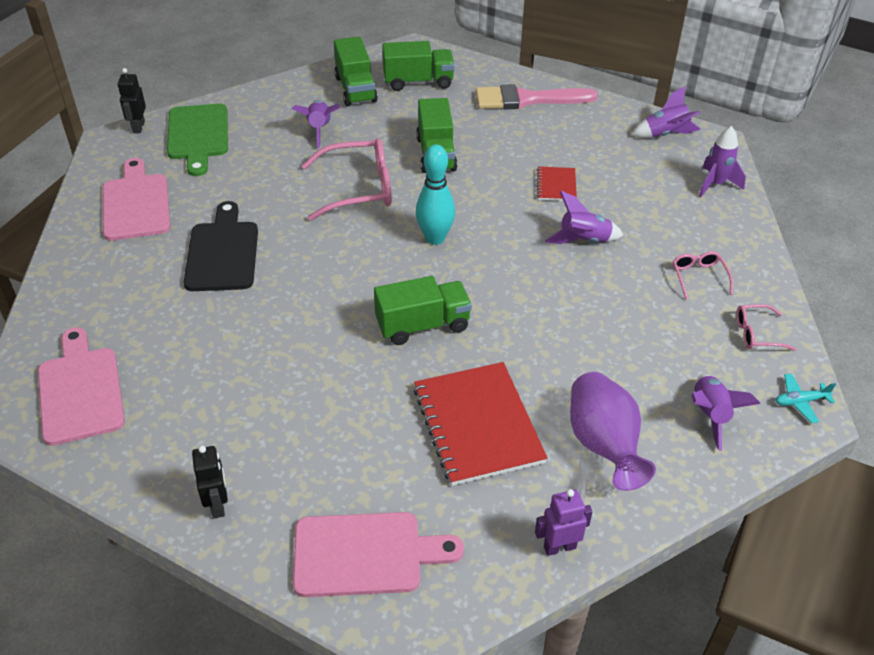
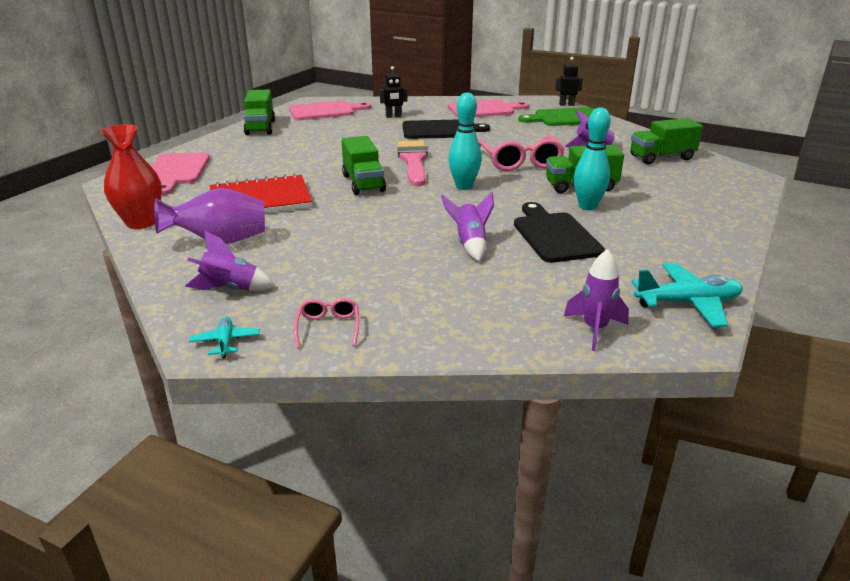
camera: 90 degrees right, 15 degrees down
(218, 505) = (232, 140): black robot -> black robot (393, 116)
(418, 82) = (694, 179): green truck -> green truck (260, 128)
(488, 157) = (587, 206): none -> turquoise bowling pin
(527, 99) = (702, 225): pink brush -> pink brush (413, 161)
(556, 185) = (554, 235): red notebook -> black cutting board
(559, 547) = (141, 222): purple robot -> red vase
(665, 134) = (687, 303): purple rocket -> turquoise plane
(698, 277) = (419, 301): pink glasses -> none

